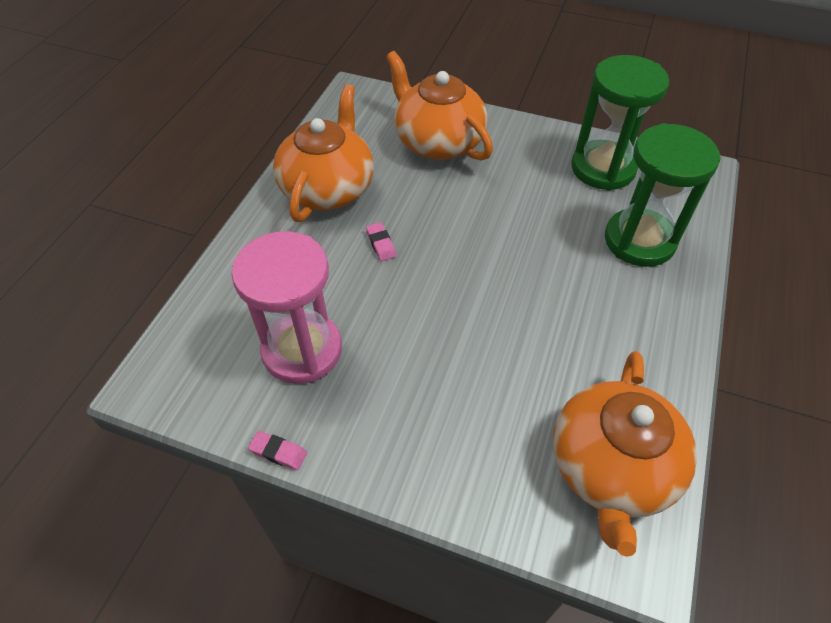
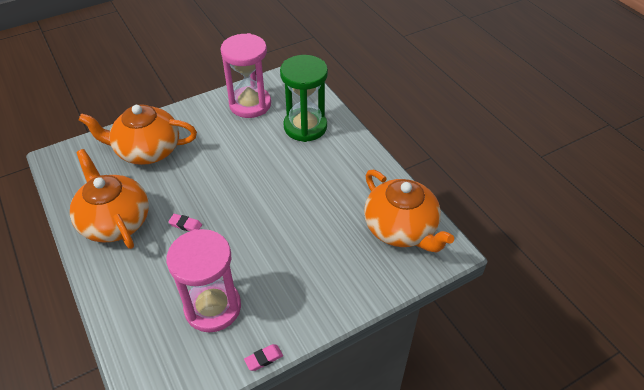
camera: 50 degrees left, 5 degrees down
(603, 168) = (250, 104): green hourglass -> pink hourglass

